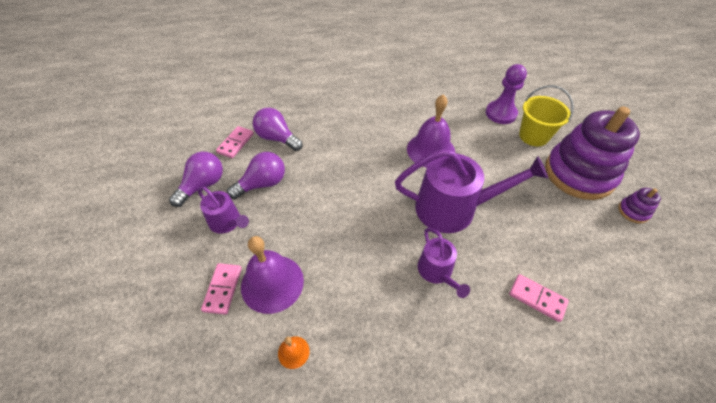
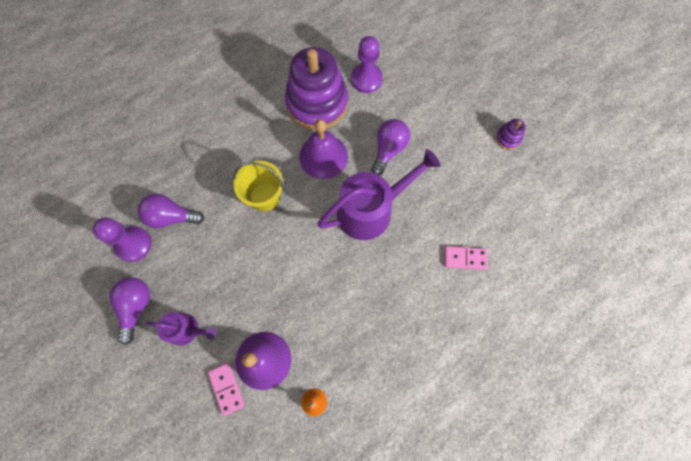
camera: 30 degrees left, 20 degrees up
(235, 143) = (133, 244): pink domino -> purple pawn
(262, 184) = (192, 274): purple light bulb -> purple light bulb (388, 150)
(437, 272) = (385, 277): purple watering can -> none
(533, 136) = (405, 93): yellow bucket -> yellow bucket (264, 197)
(579, 174) = (456, 119): purple stacking toy -> purple stacking toy (317, 103)

